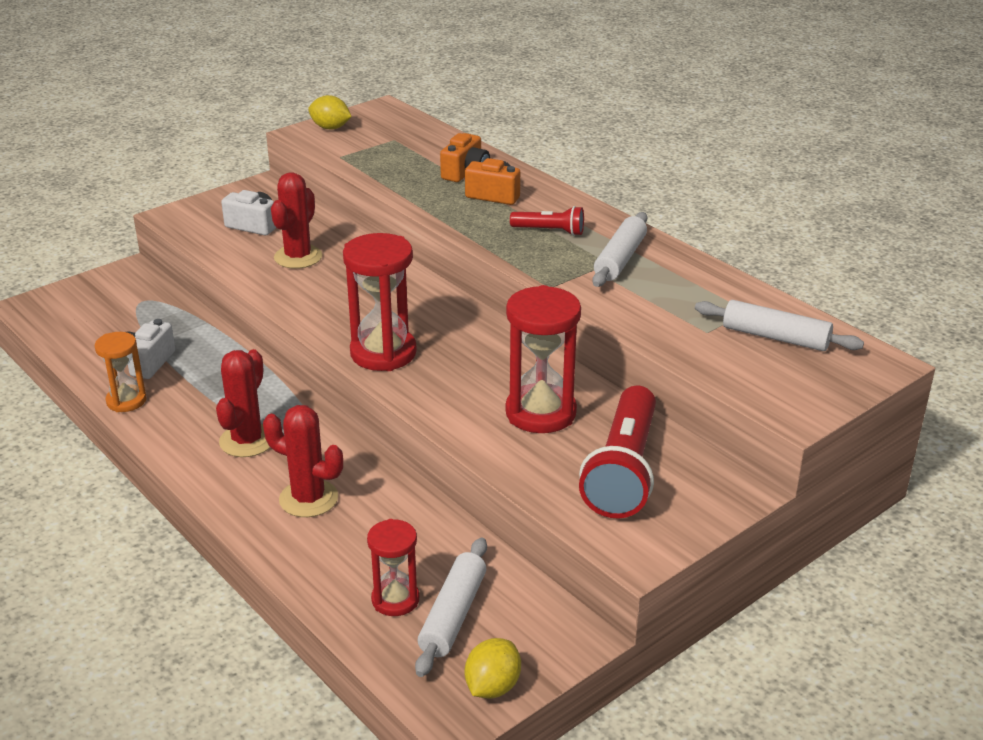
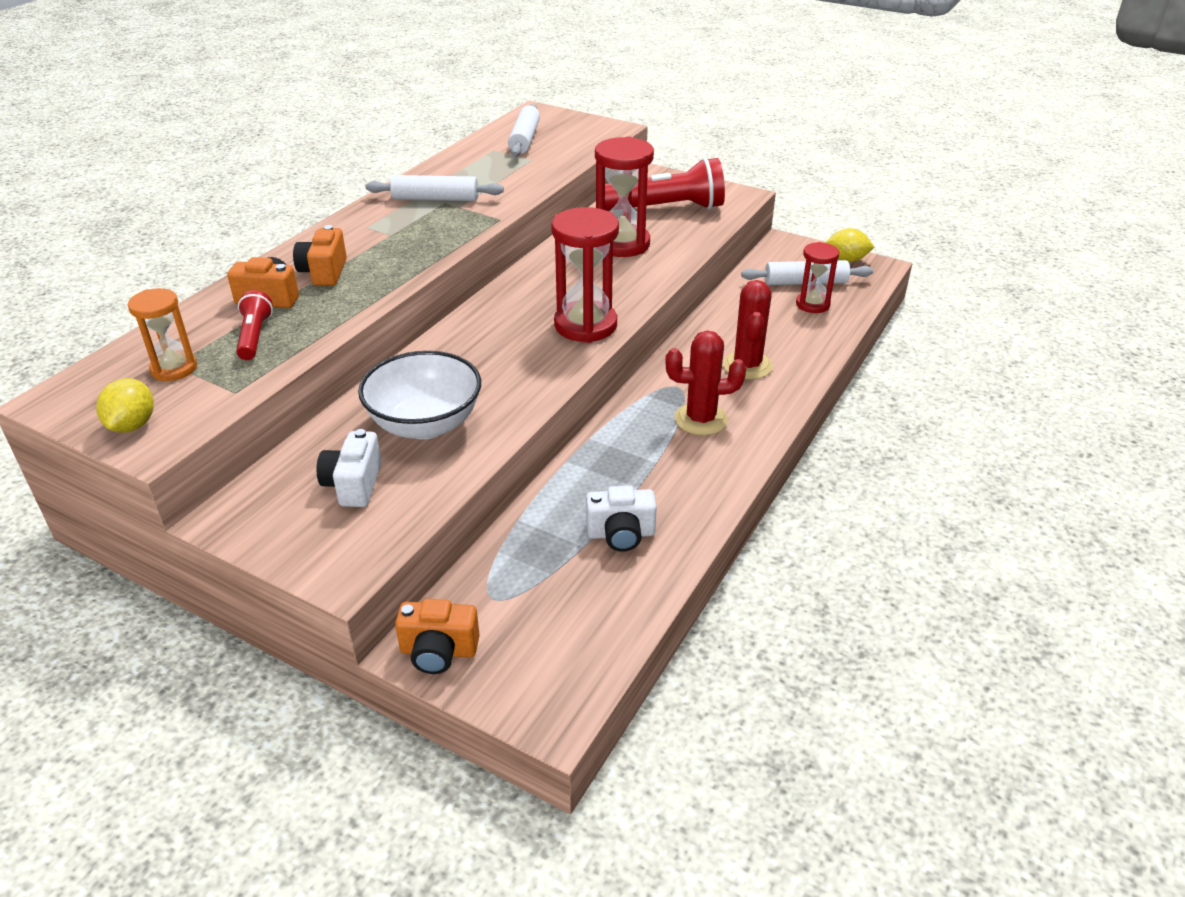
camera: 110 degrees left, 5 degrees up
(119, 277) = (438, 651): none -> orange camera
(126, 401) = (696, 520): orange hourglass -> orange hourglass (174, 368)
(298, 257) = (425, 424): red cactus -> white bowl
(550, 231) = (395, 234): red flashlight -> red flashlight (255, 336)

